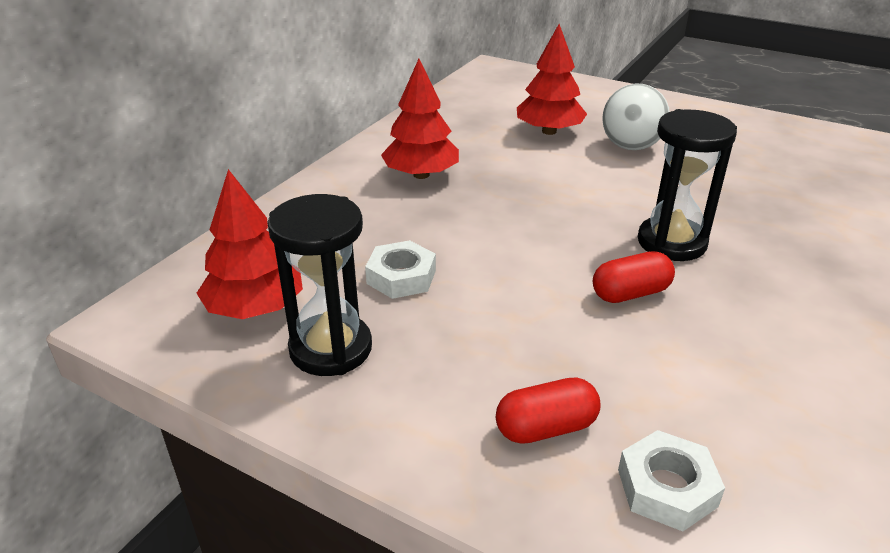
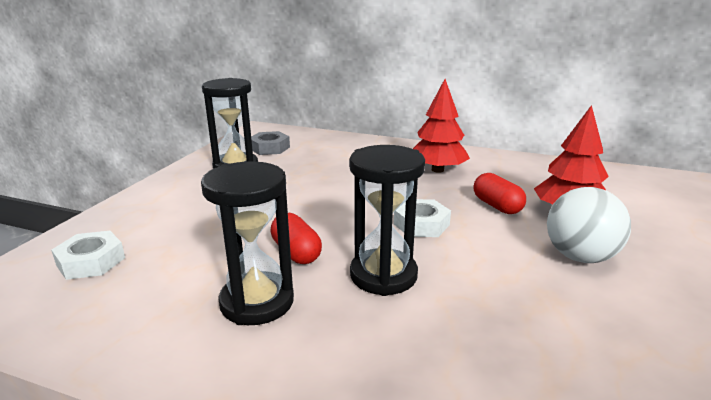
camera: 80 degrees right, 10 degrees down
(255, 308) = (269, 148): red tree -> grey nut
(401, 277) = (304, 175): white nut -> white nut (421, 224)
(546, 428) = (157, 223): red capsule -> red capsule (497, 206)
(733, 323) = (257, 302): none -> black hourglass

